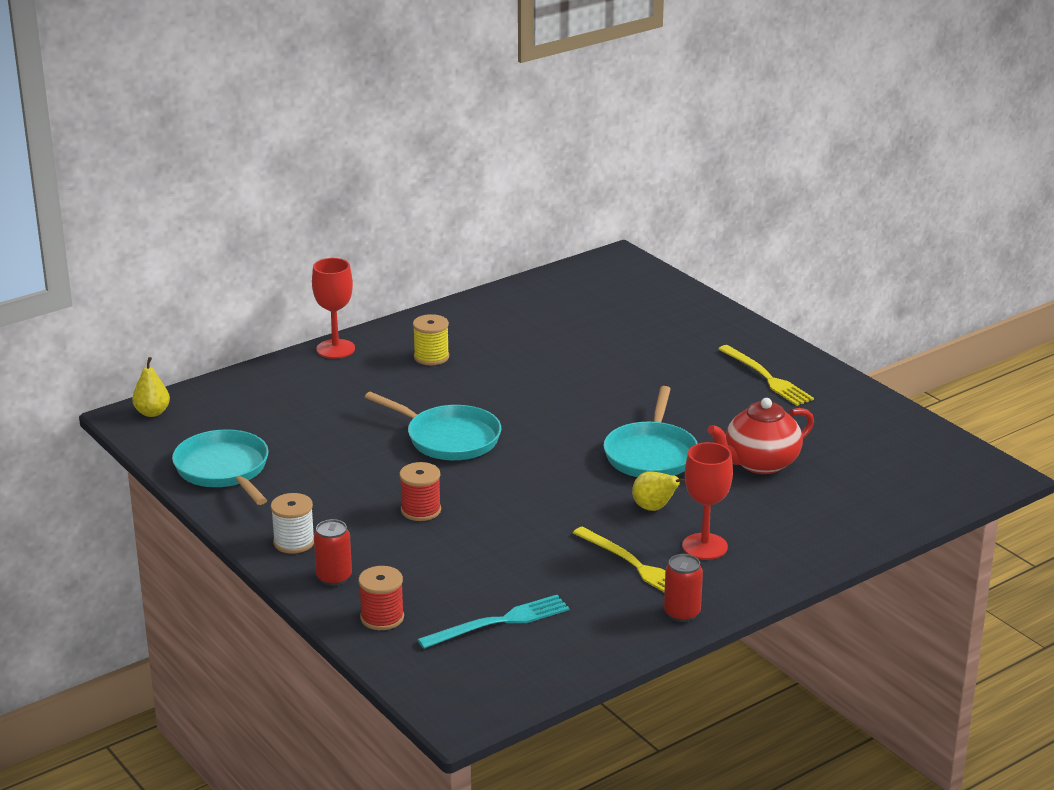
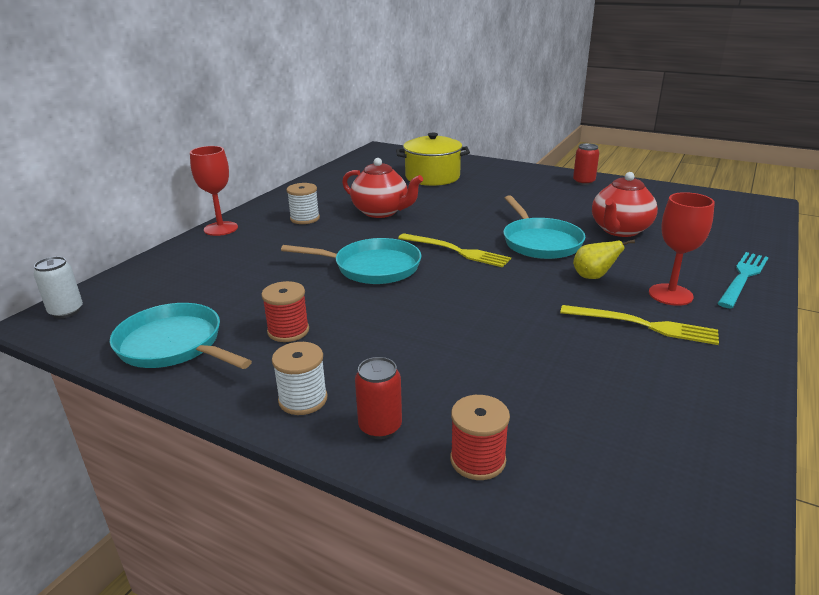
camera: 25 degrees left, 0 degrees up
(152, 413) = (66, 311): yellow pear -> white can
(421, 510) = (405, 330): red spool -> red spool (288, 331)
(431, 357) = (305, 218): yellow spool -> white spool
(499, 622) = (601, 421): turquoise fork -> turquoise fork (743, 277)
(521, 369) = (381, 212): none -> red teapot
(634, 328) = (432, 177): none -> yellow pot
(682, 613) = (739, 355): red can -> red can (583, 182)
(766, 378) = (550, 185): yellow fork -> yellow fork (456, 251)

